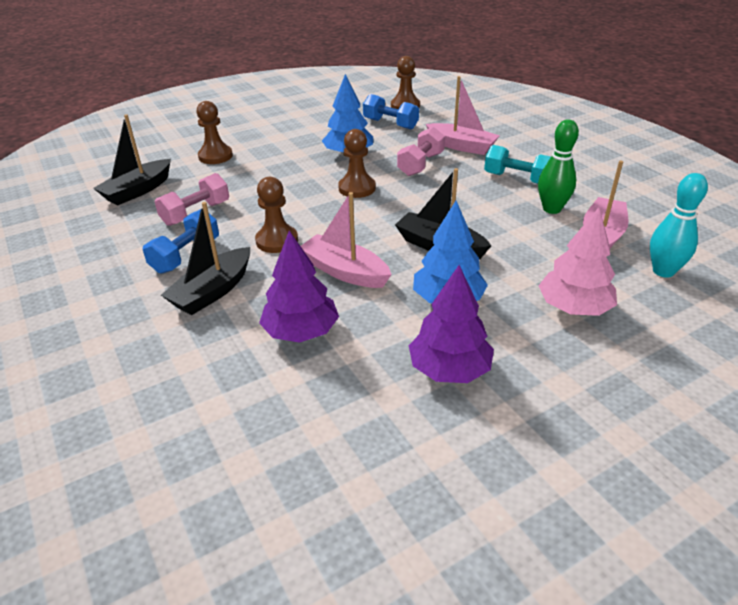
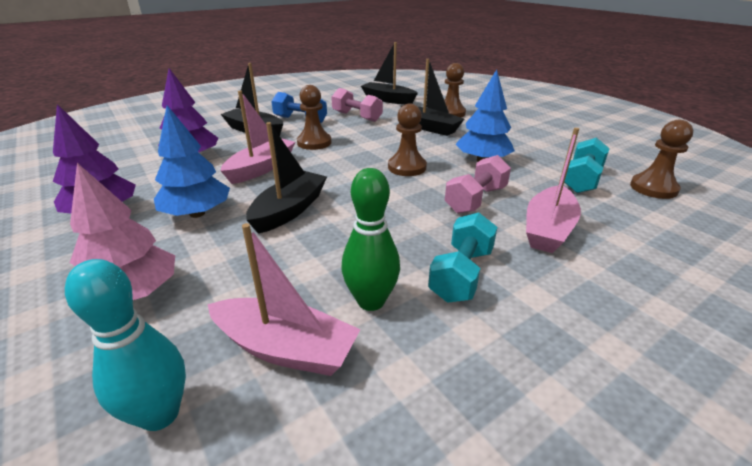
camera: 85 degrees right, 5 degrees down
(256, 171) = (429, 128): none -> black boat
(390, 124) = (582, 180): blue dumbbell -> turquoise dumbbell
(420, 164) = (475, 200): pink dumbbell -> pink dumbbell turned 75 degrees counterclockwise

